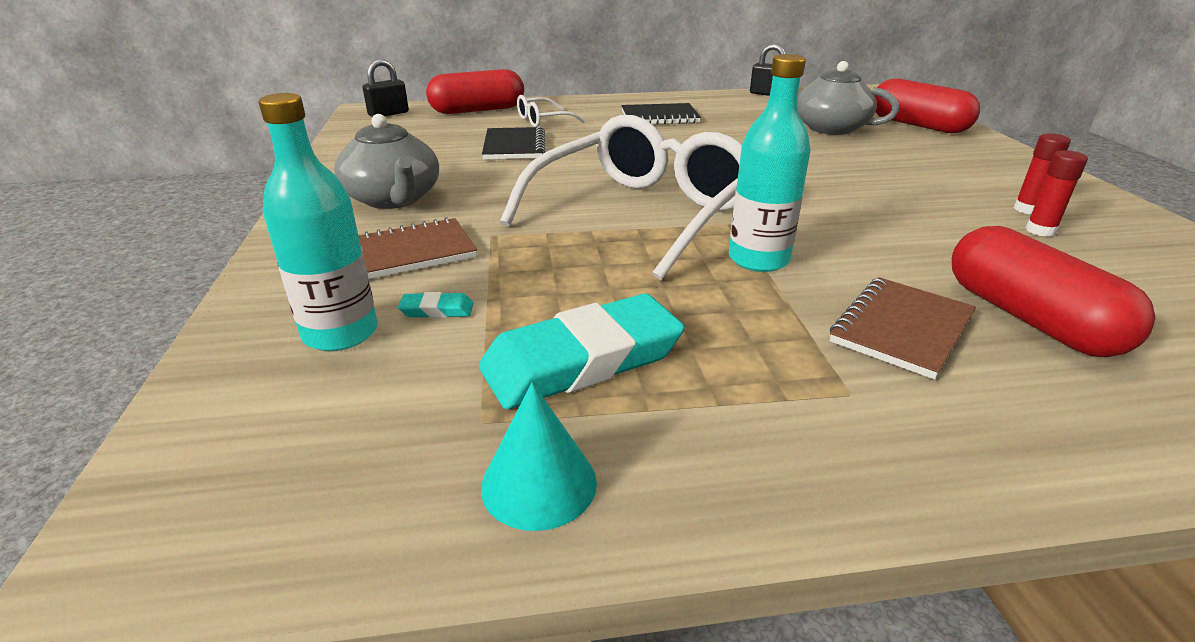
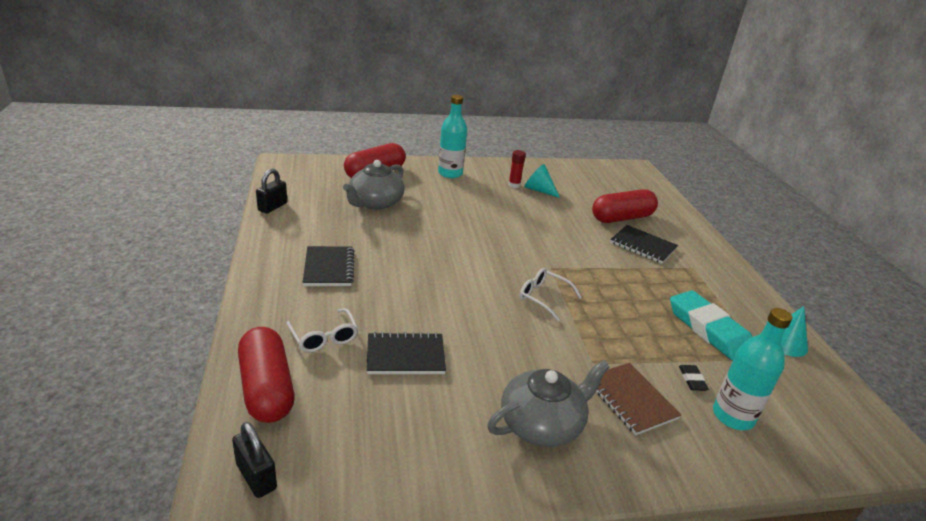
camera: 95 degrees left, 0 degrees up
(437, 310) = (692, 380): turquoise eraser -> black eraser
(642, 213) = (543, 297): white glasses -> white glasses, size x0.43
(758, 259) = (593, 267): turquoise bottle -> turquoise bottle (450, 173)
(901, 329) = (643, 246): brown notebook -> black notebook
(1040, 231) = (538, 190): red glue stick -> turquoise cone

